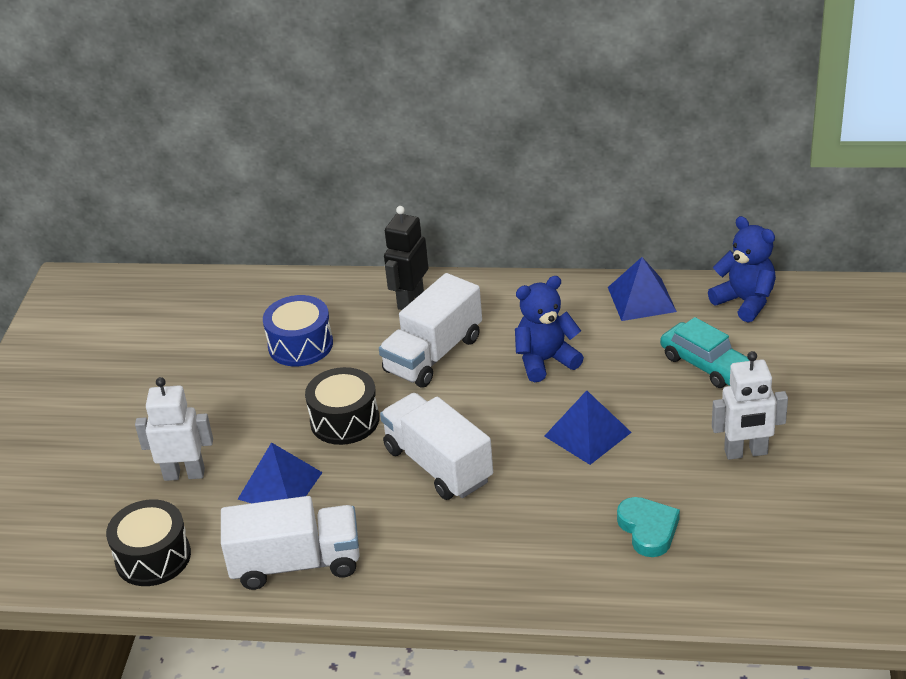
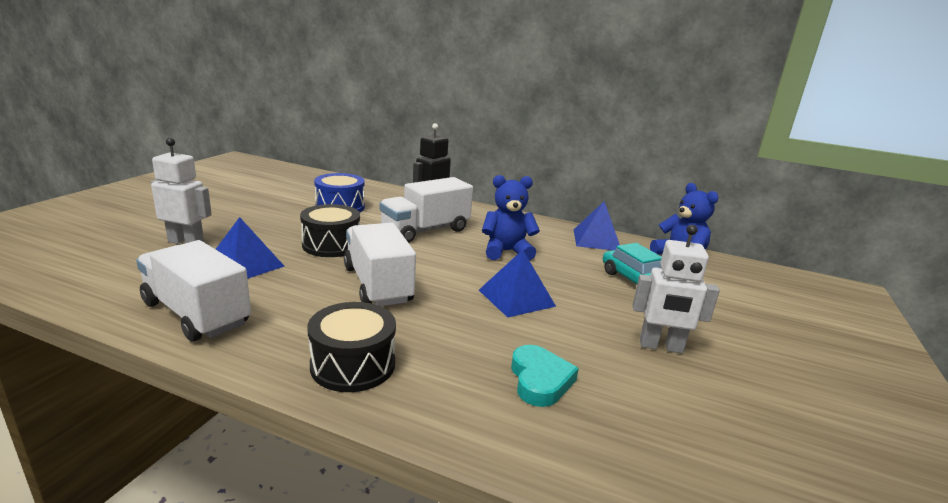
camera: 10 degrees right, 15 degrees down
(153, 557) = (95, 279): black drum -> black drum (353, 365)
(296, 564) = (196, 314): white truck -> white truck turned 150 degrees counterclockwise

